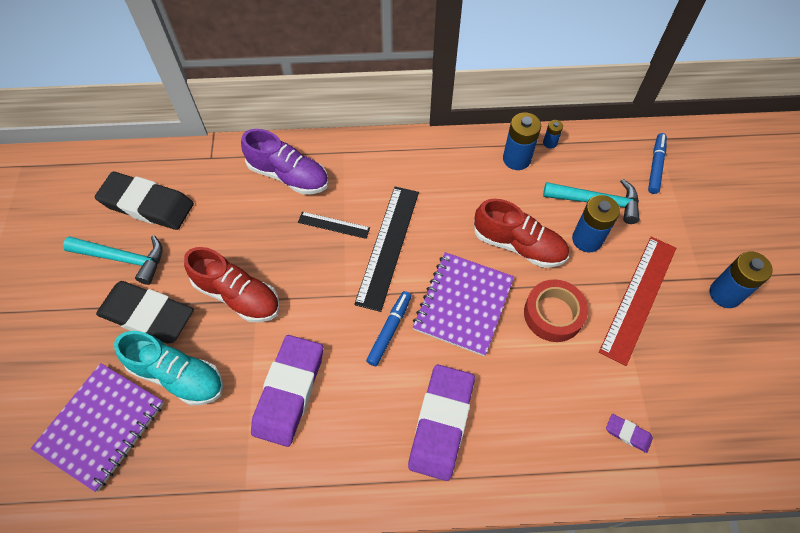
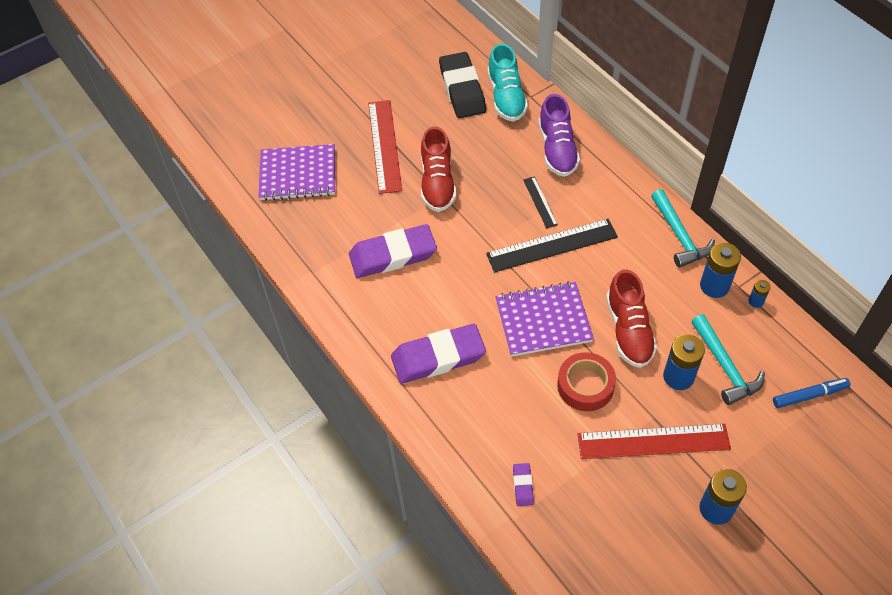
camera: 60 degrees right, 5 degrees down
(123, 259) = (412, 106): turquoise hammer -> turquoise hammer (679, 236)
(147, 315) = (384, 146): black eraser -> red ruler
(178, 376) = (357, 189): turquoise shoe -> turquoise shoe (506, 97)
(389, 330) = (483, 286): blue marker -> none

